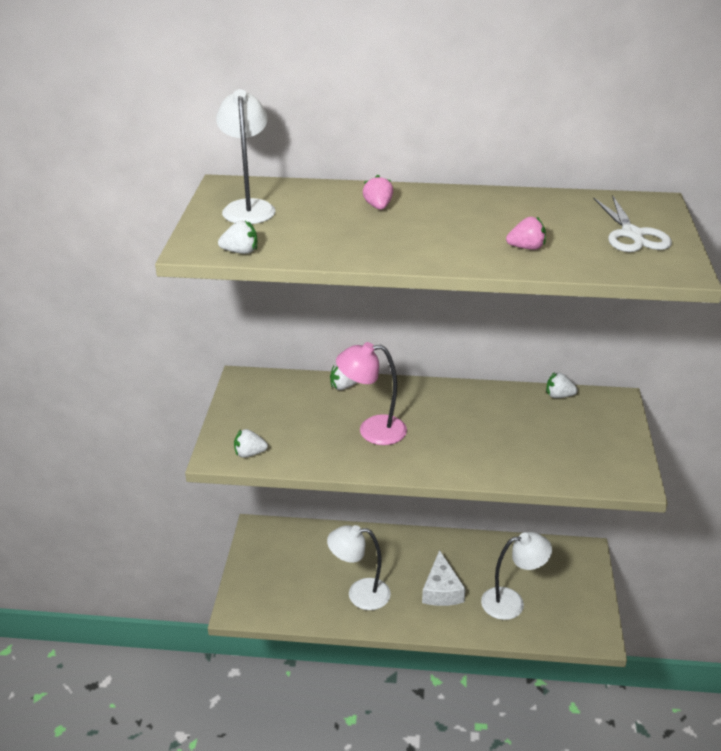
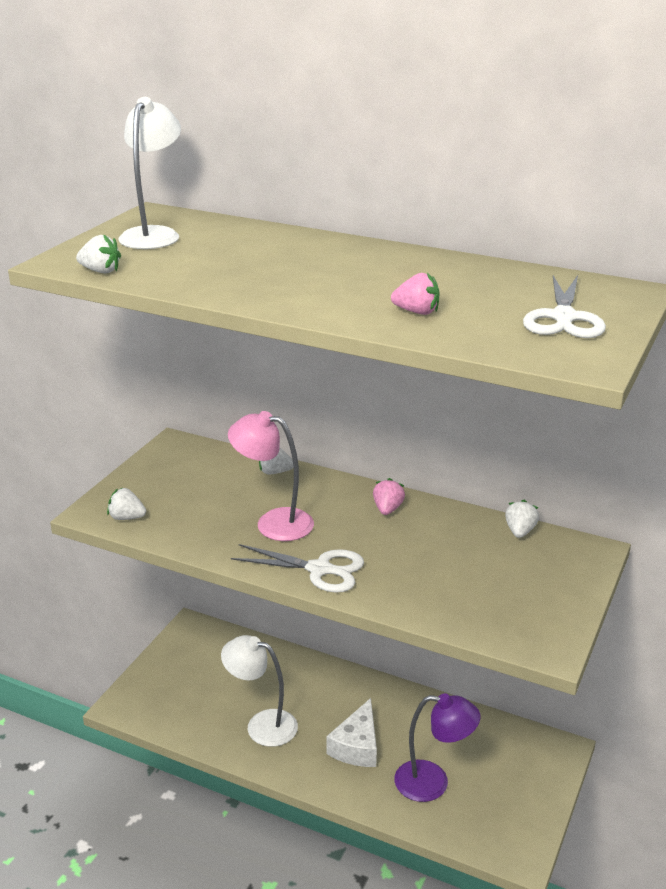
camera: 20 degrees right, 5 degrees down
(378, 207) = (291, 251): pink strawberry -> pink strawberry (387, 509)
(434, 461) = (320, 569): none -> white scissors
(511, 602) = (433, 783): white lamp -> purple lamp
(559, 396) = (520, 531): white strawberry -> white strawberry turned 75 degrees clockwise

